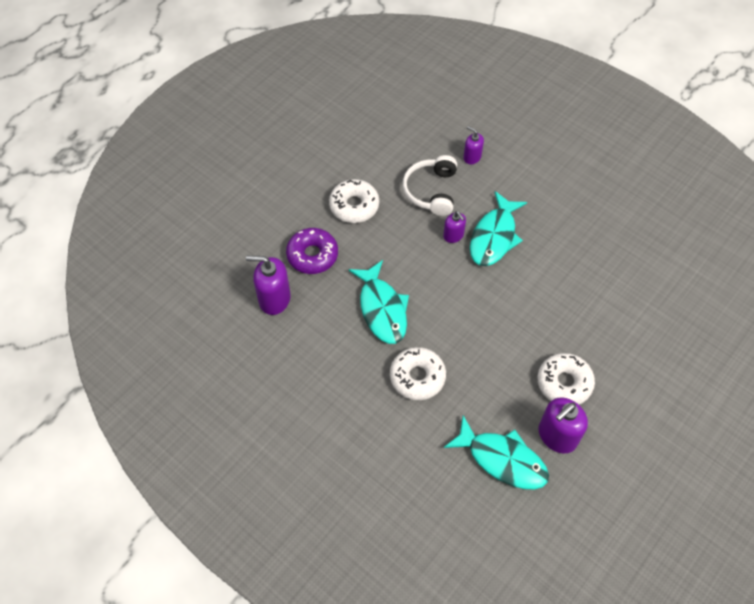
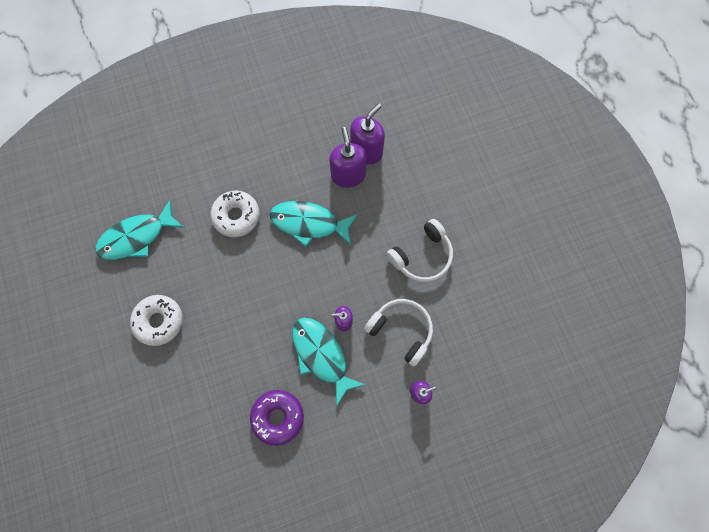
camera: 120 degrees right, 15 degrees up
(312, 255) = (390, 198): purple donut -> purple donut (278, 417)
(354, 206) = (422, 256): white donut -> white headphones
(557, 436) = (125, 287): purple soap dispenser -> purple soap dispenser (348, 175)

